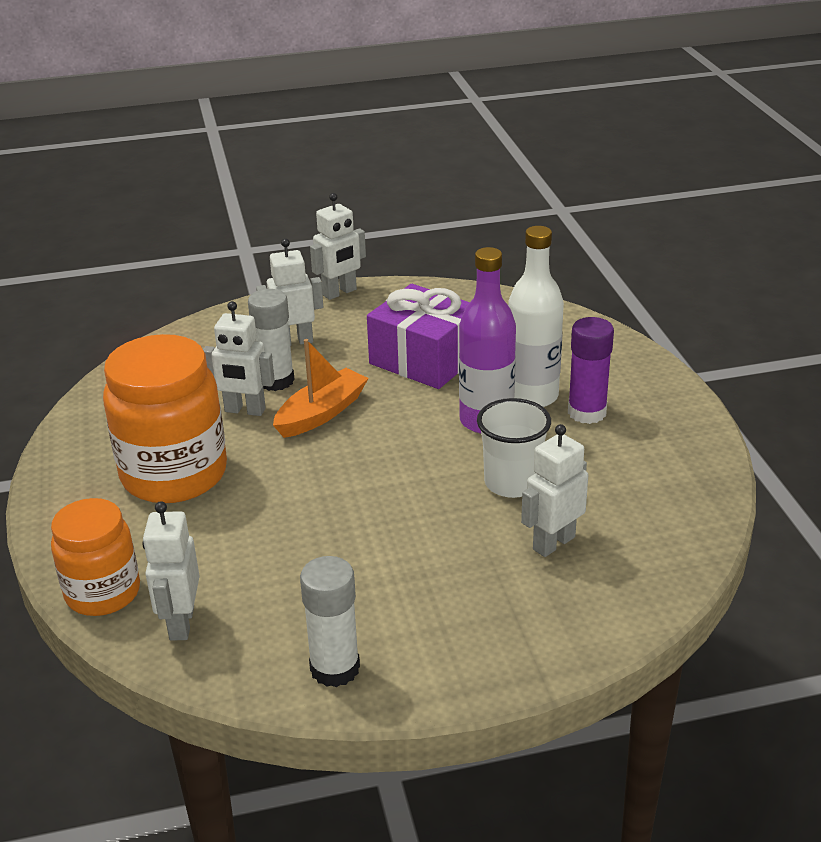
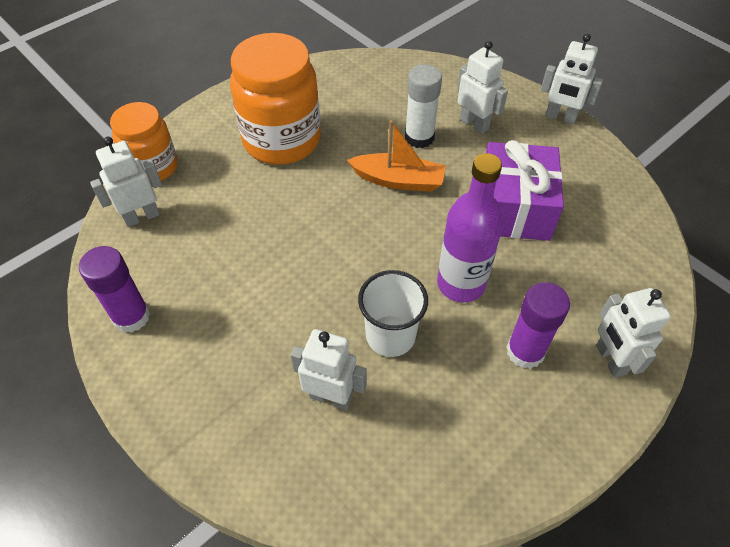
camera: 60 degrees right, 20 degrees up
(245, 410) = (373, 139): white robot -> white robot (610, 359)
(335, 668) = (131, 317): white glue stick -> purple glue stick
(532, 396) = (518, 301): white bottle -> none

